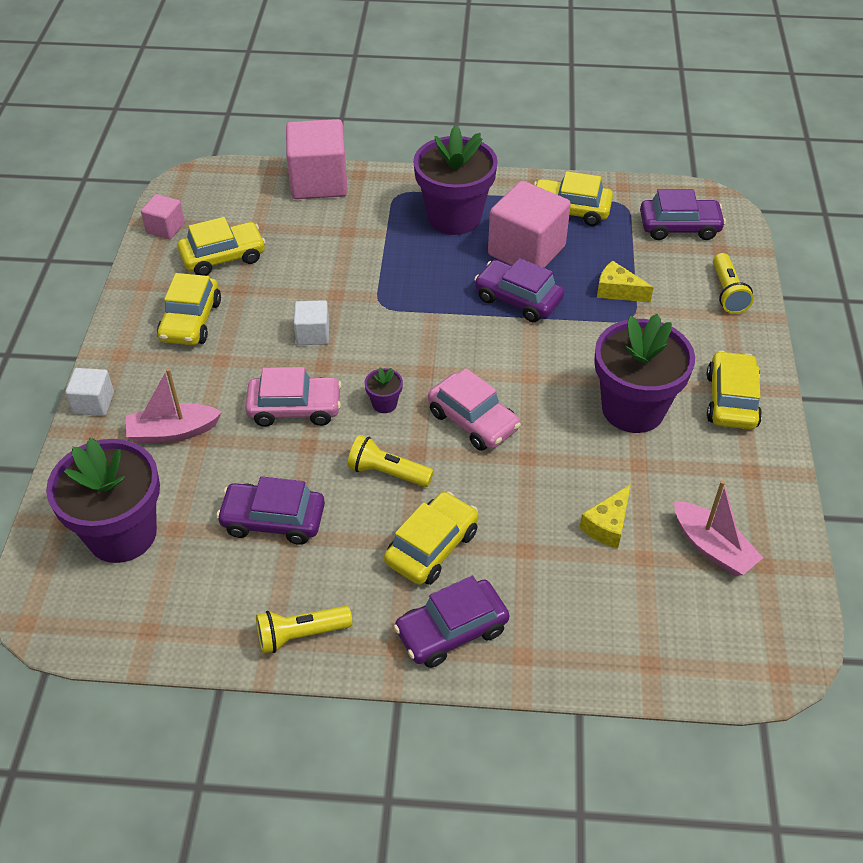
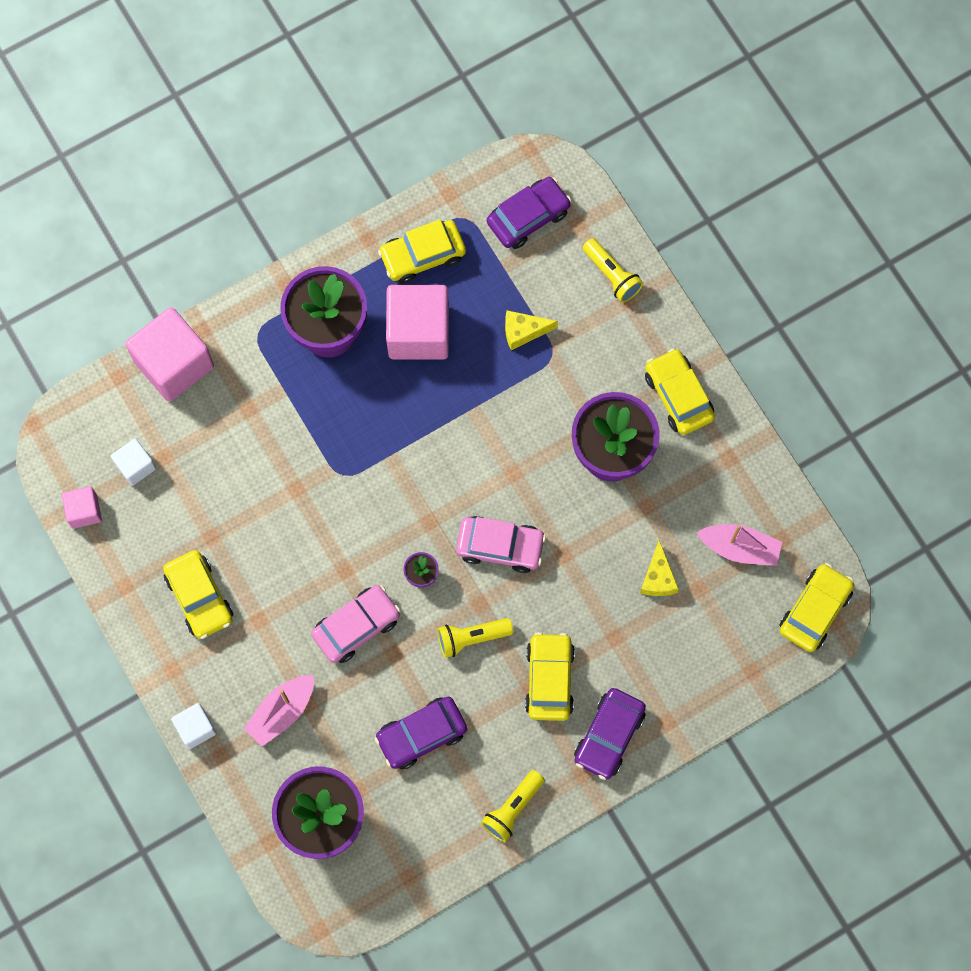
camera: 35 degrees left, 25 degrees up
(223, 257) = (165, 510): yellow car -> yellow car (815, 610)
(313, 334) = (311, 544): white cube -> white cube (135, 466)
(518, 299) = (449, 394): purple car -> none

